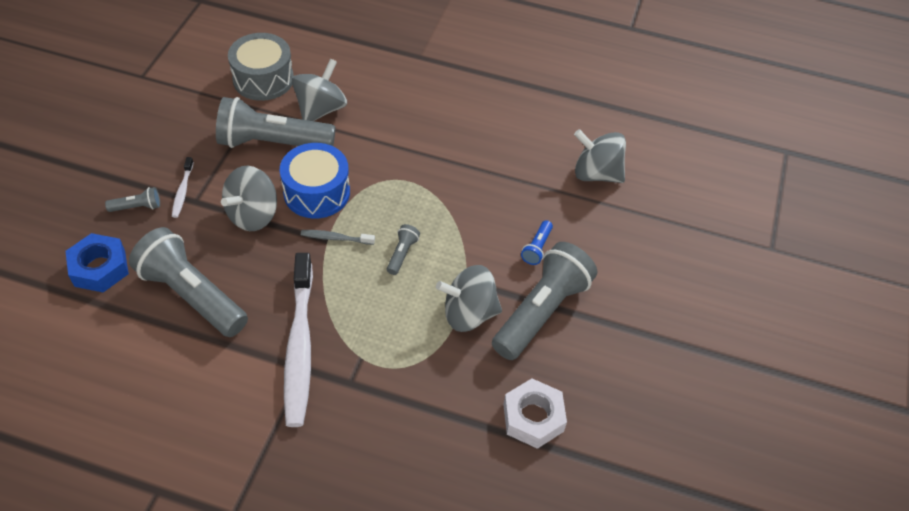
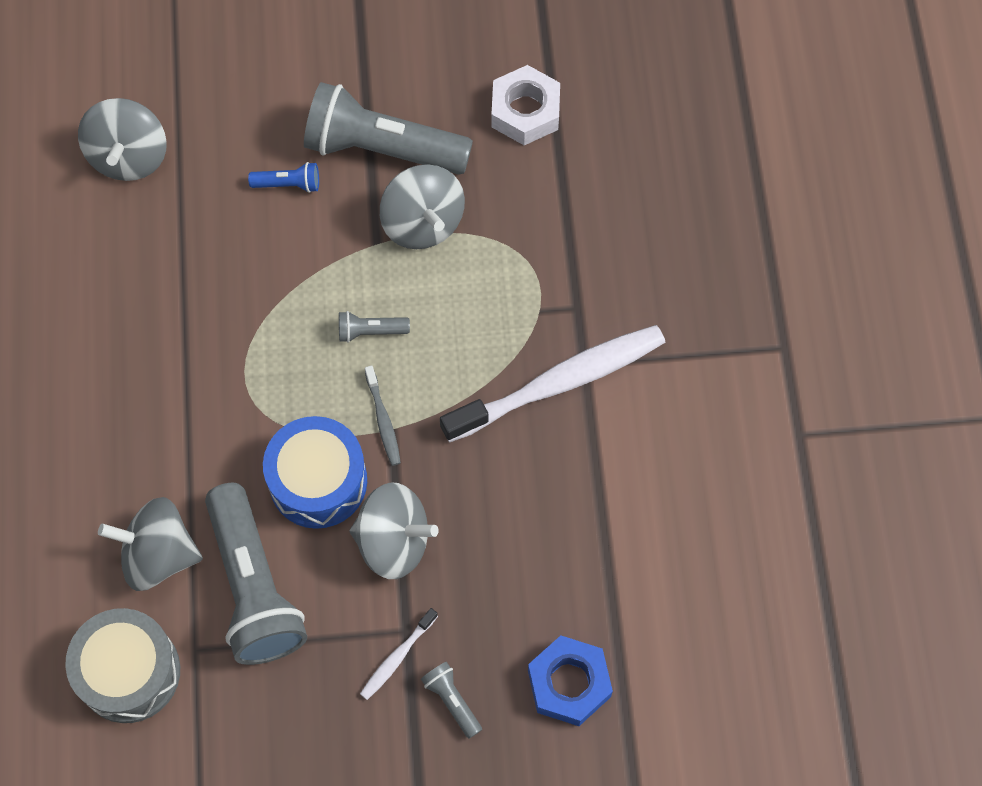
camera: 110 degrees left, 15 degrees up
(182, 191) = (397, 657): white toothbrush -> white toothbrush turned 150 degrees clockwise
(192, 295) = (551, 544): grey flashlight -> none

